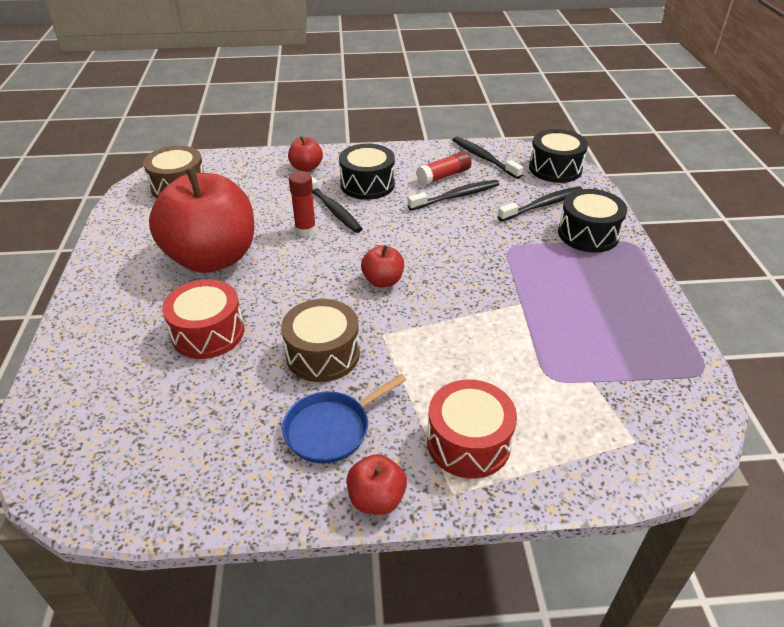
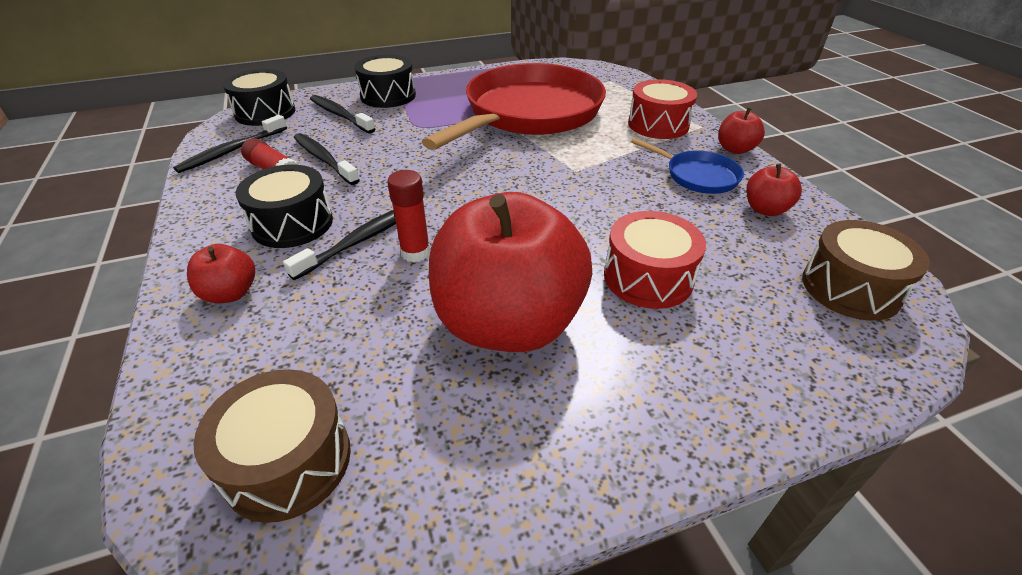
camera: 105 degrees left, 0 degrees up
(323, 354) = (622, 196): brown drum -> brown drum (850, 288)
(383, 281) = (498, 181): red apple -> red apple (765, 209)
(526, 329) = (529, 113): none -> red pan

